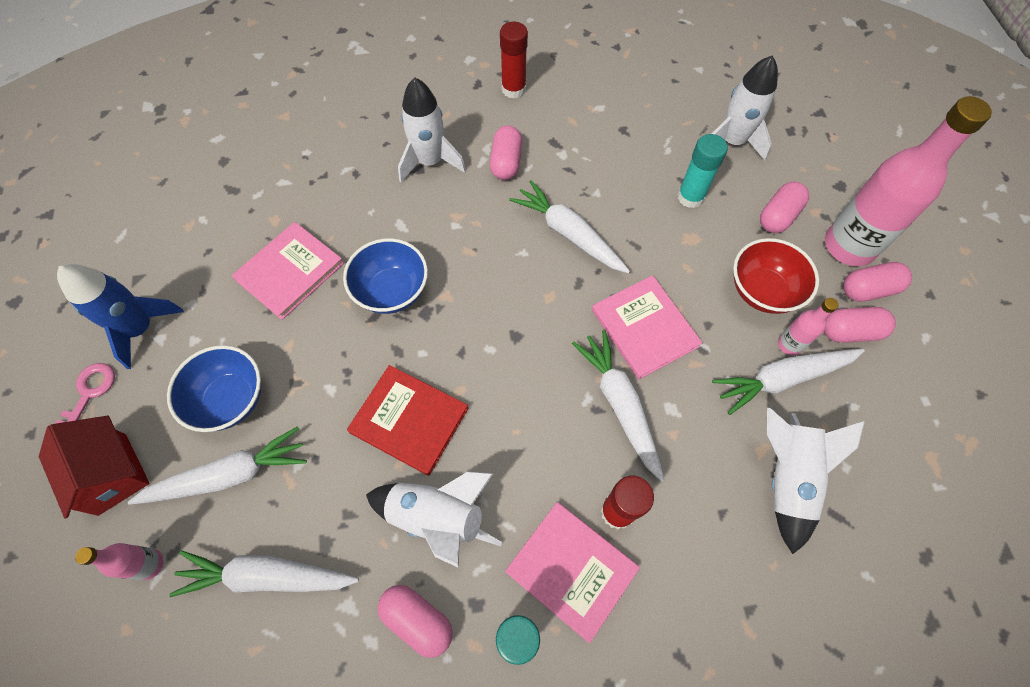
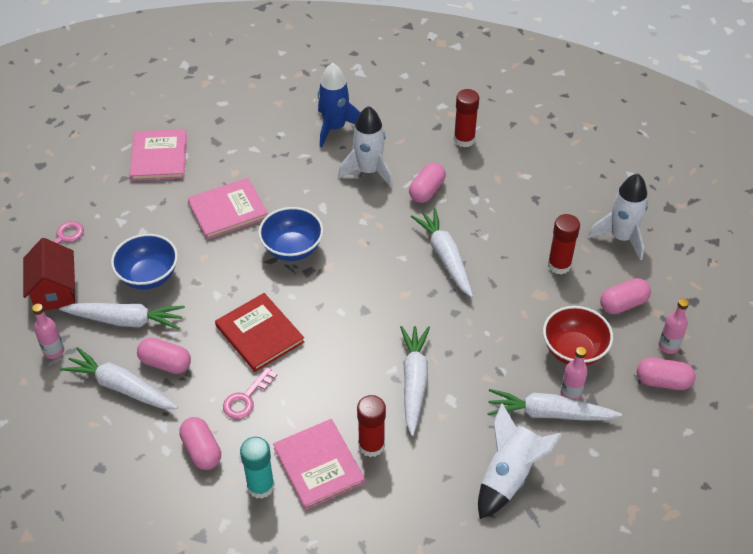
camera: 25 degrees right, 15 degrees down
(141, 328) = (112, 211): blue rocket -> blue rocket (335, 128)
(437, 517) = (246, 398): white rocket -> pink key
(644, 328) = (464, 340): pink book -> pink book (159, 157)
(690, 197) = (559, 265): turquoise glue stick -> red glue stick
(849, 246) = (668, 346): pink bottle -> pink bottle, size x0.45
(850, 331) = (626, 404): pink capsule -> pink capsule (165, 363)

